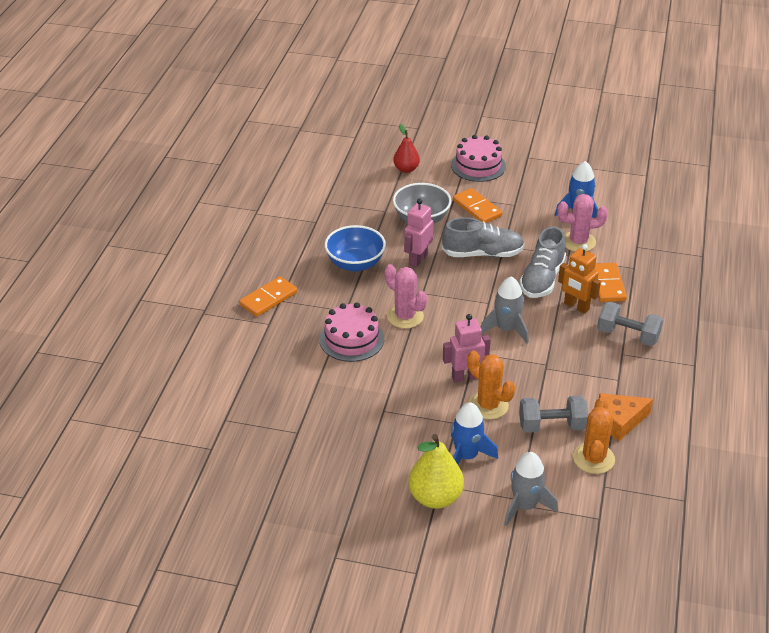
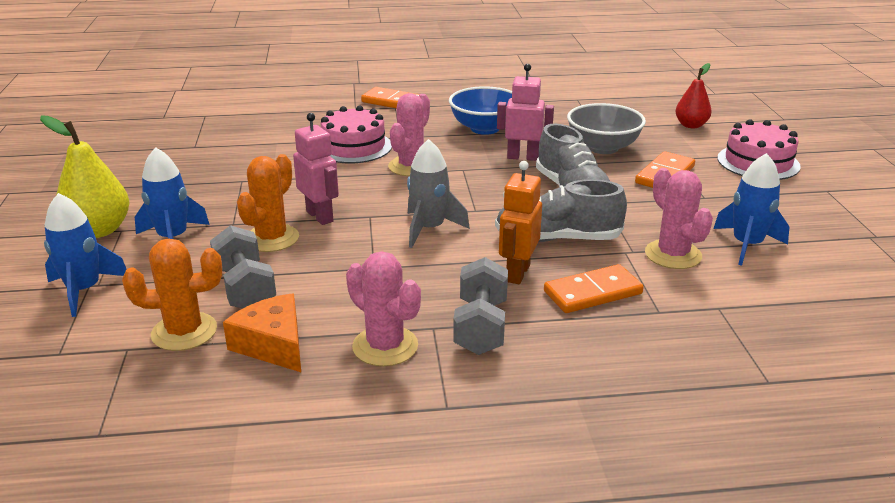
camera: 70 degrees right, 10 degrees down
(525, 506) = (84, 290): grey rocket -> blue rocket
(635, 376) = (385, 346): none -> pink cactus

